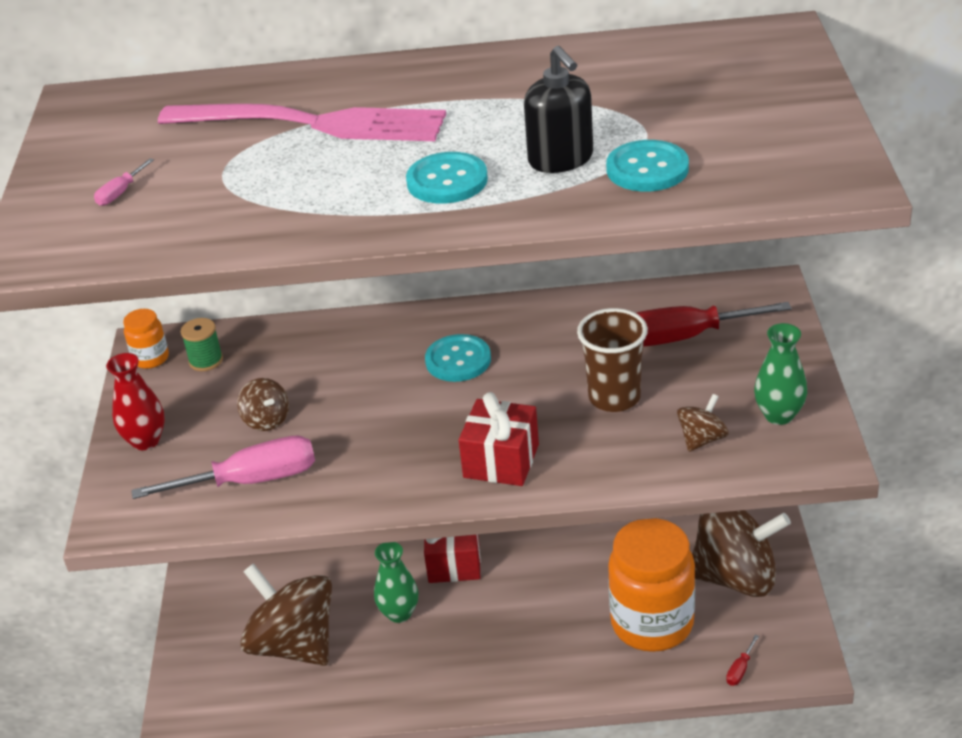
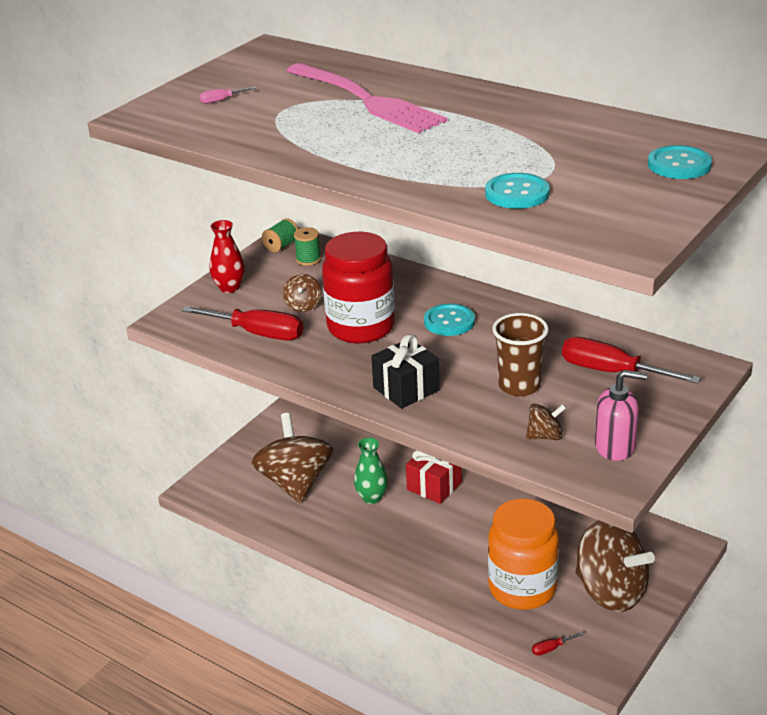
camera: 35 degrees right, 5 degrees down
(151, 358) = (281, 245): orange jar -> green spool
(250, 481) = (258, 333): pink screwdriver -> red screwdriver
(367, 414) = (361, 327): none -> red jar
(447, 181) = (392, 156): turquoise button -> turquoise button (679, 165)
(501, 461) = (406, 389): red gift -> black gift
(561, 159) = (474, 169): black soap dispenser -> none
(779, 415) = (615, 446): green vase -> pink soap dispenser

